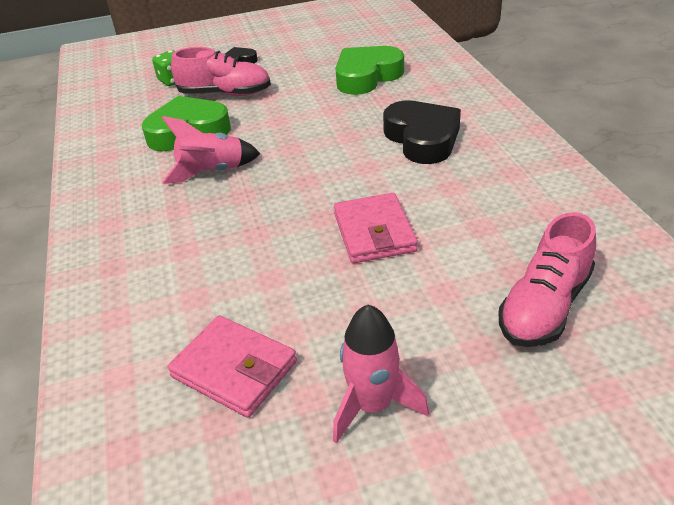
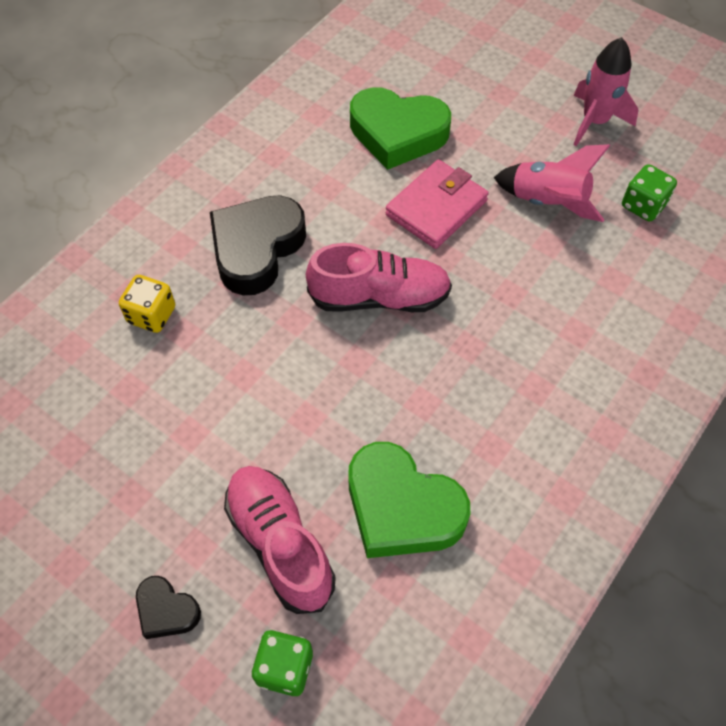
camera: 130 degrees left, 20 degrees up
(212, 172) = (456, 407): pink rocket -> pink rocket (547, 202)
(234, 369) = (643, 205): pink wallet -> green dice
(366, 76) = (131, 387): green heart -> green heart (397, 133)
(409, 92) = (152, 315): none -> yellow dice
(544, 306) = (434, 78): pink shoe -> pink shoe (379, 297)

